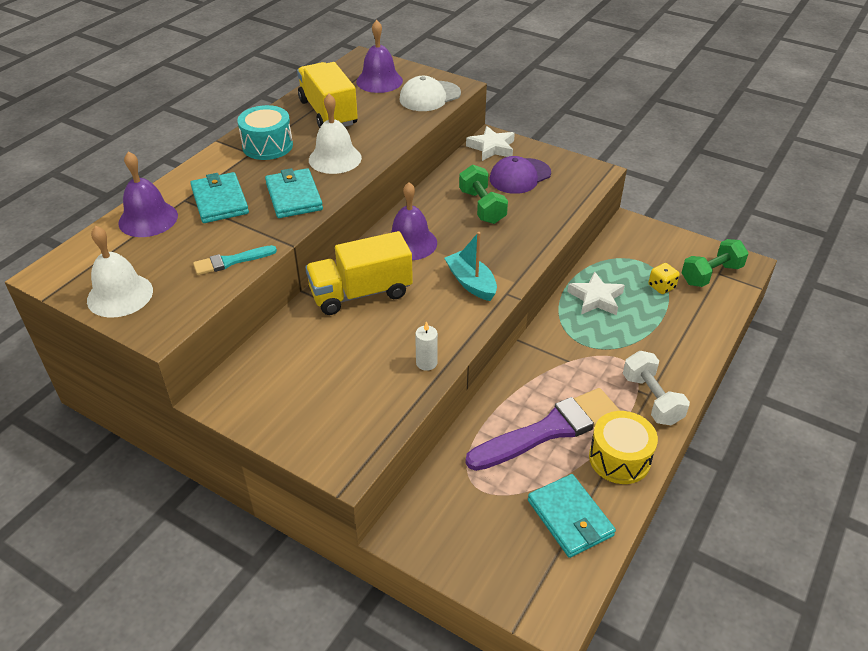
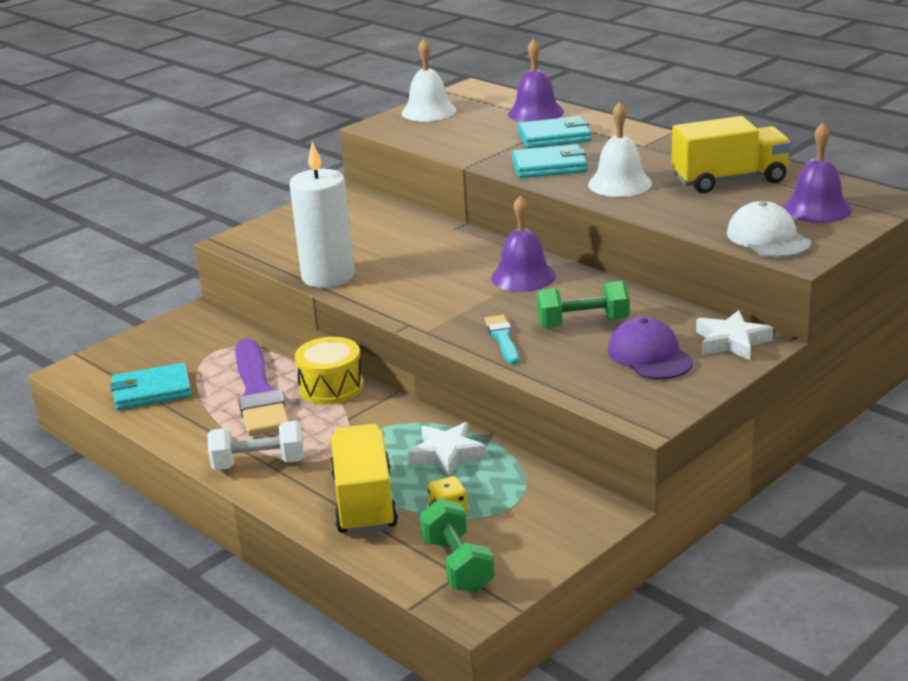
camera: 105 degrees right, 15 degrees down
(231, 261) = (453, 145): turquoise brush -> turquoise brush (502, 338)
(267, 146) = (657, 152): turquoise drum -> none
(361, 293) = (447, 249): yellow truck -> yellow truck (364, 502)
(426, 363) = (328, 276): white candle -> white candle, size x2.45
(471, 283) = (436, 306): turquoise boat -> none
(619, 458) = (196, 428): yellow drum -> yellow drum (331, 387)

